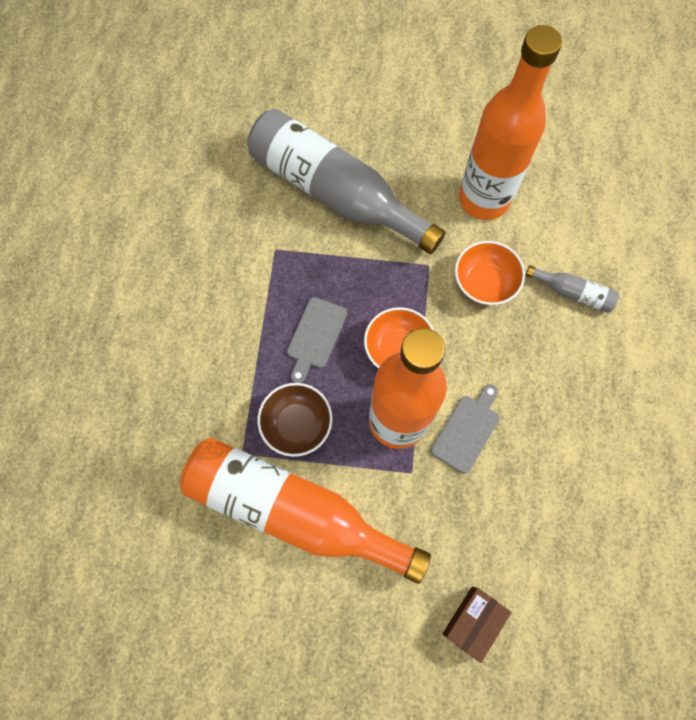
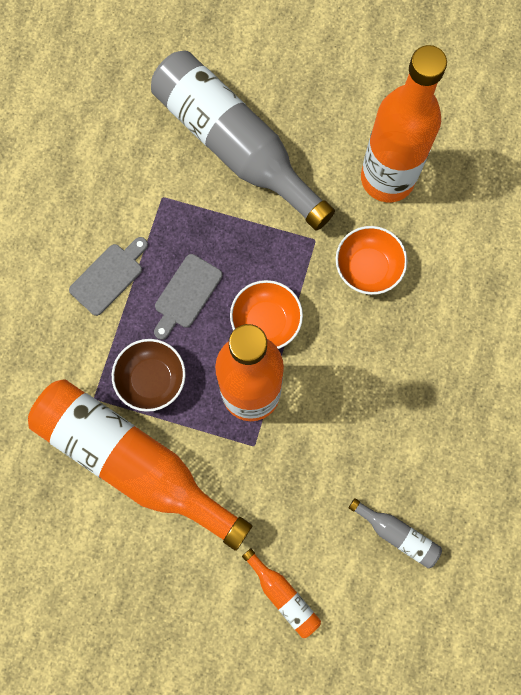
camera: 10 degrees right, 5 degrees up
(467, 430) = (317, 414): grey cutting board -> grey cutting board (109, 276)
(473, 622) = (283, 595): brown box -> orange bottle
(573, 293) = (456, 293): grey bottle -> grey bottle (397, 534)

